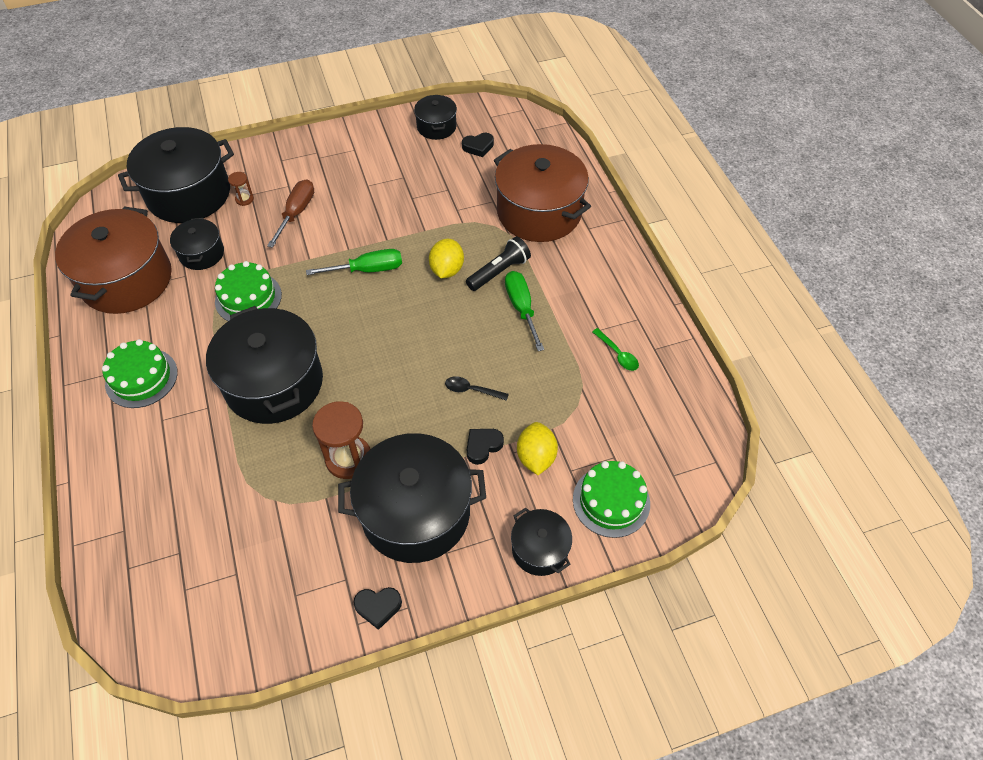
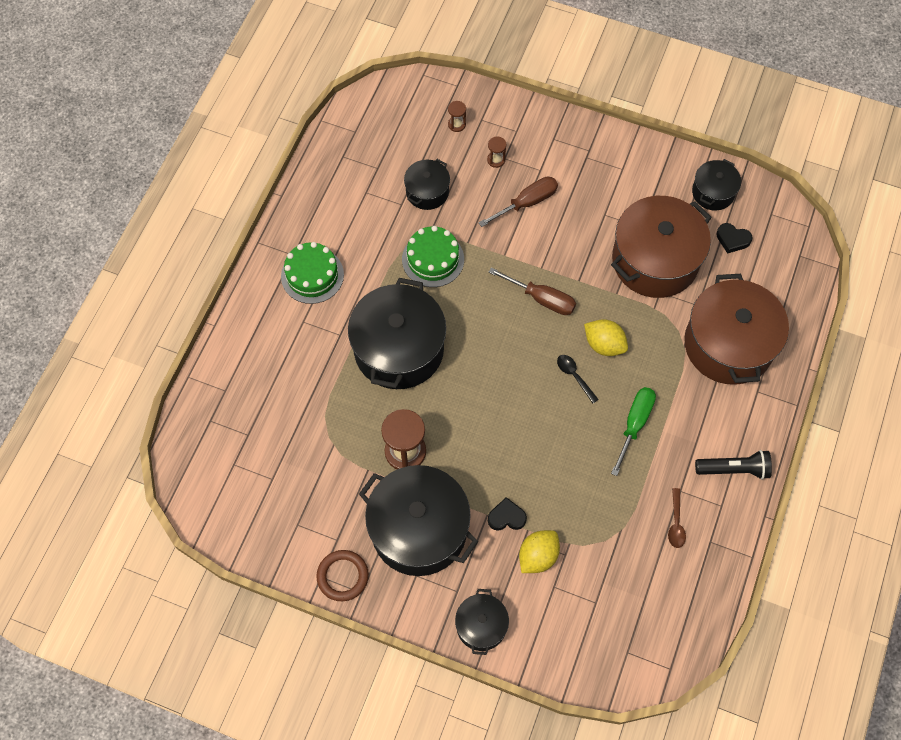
camera: 40 degrees right, 10 degrees up
(126, 280) = (357, 178): brown pot -> brown pot (655, 260)
(189, 194) = (456, 124): black pot -> brown hourglass
(367, 270) = (541, 299): green screwdriver -> brown screwdriver
(378, 607) = (342, 576): black heart -> brown ring
(447, 270) = (604, 344): yellow lemon -> yellow lemon turned 75 degrees clockwise
(472, 390) = (536, 465): black spoon -> black spoon (574, 376)
(499, 272) = (645, 377): black flashlight -> black flashlight (734, 469)
(611, 501) = (563, 633): green cake -> none
(617, 354) = (676, 523): green spoon -> brown spoon

